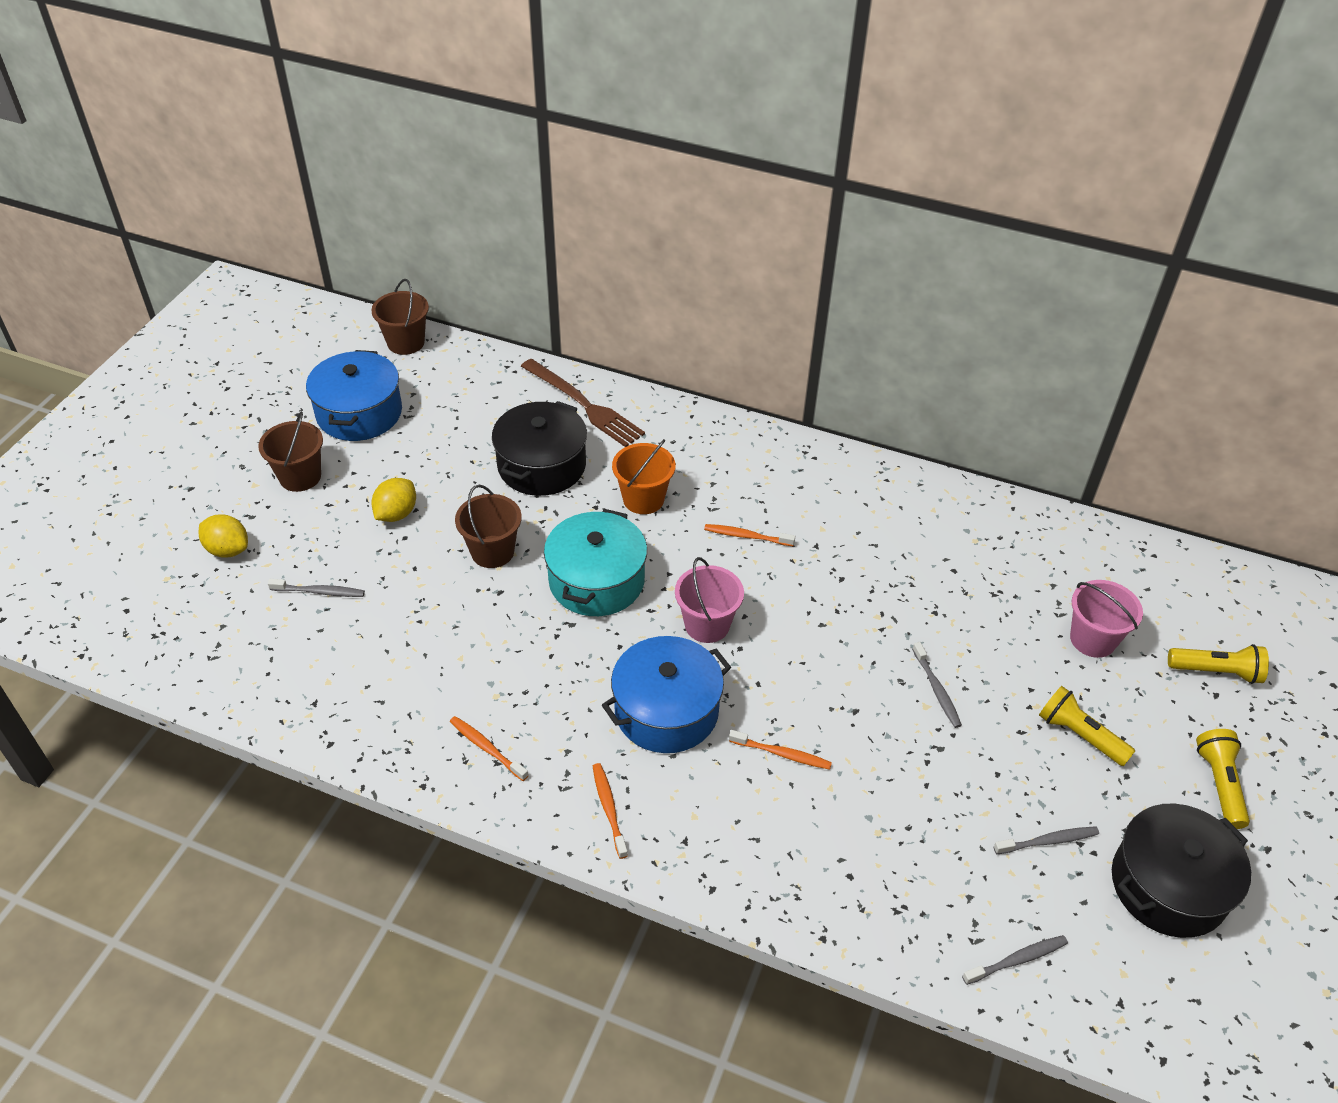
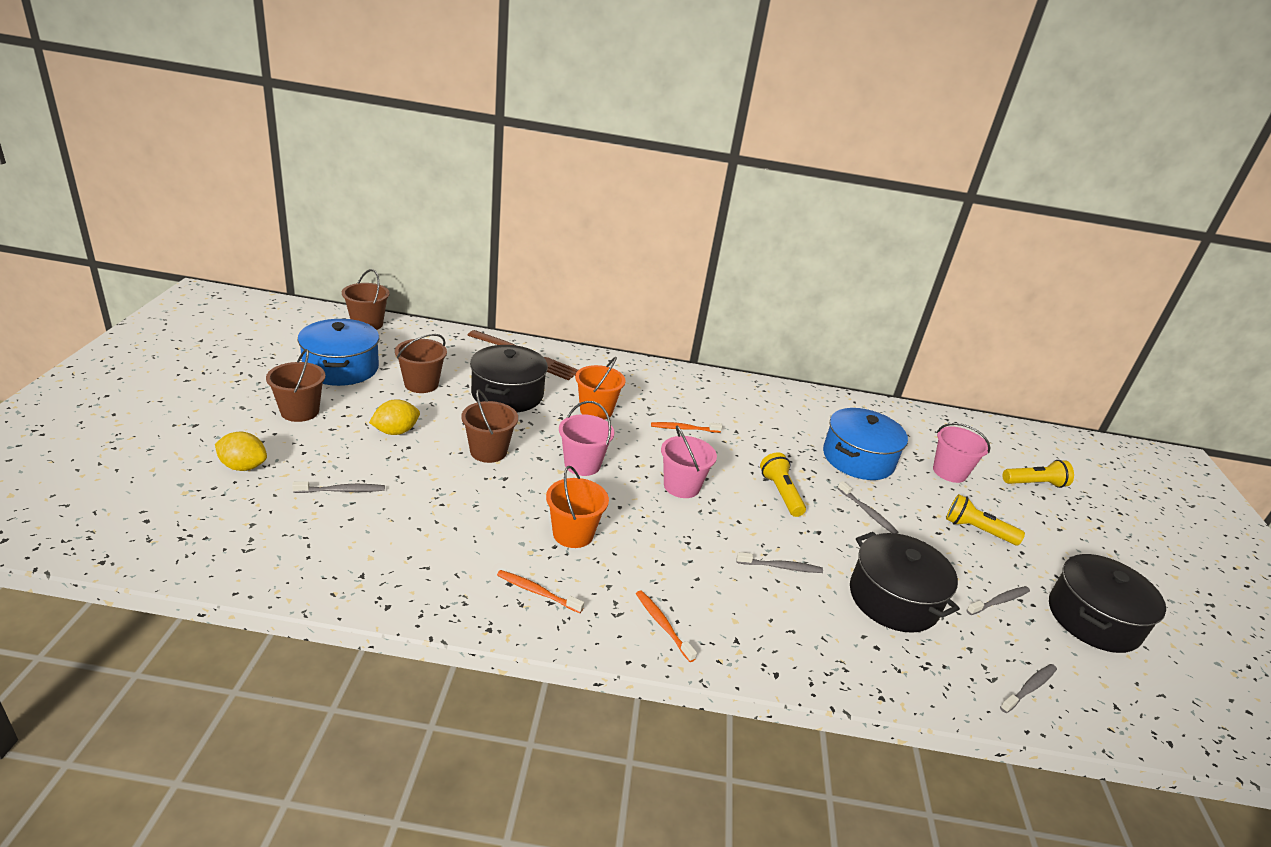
camera: 20 degrees left, 15 degrees down
(396, 514) = (395, 431): yellow lemon -> yellow lemon turned 45 degrees clockwise
(444, 443) = (421, 384): none -> brown bucket
(551, 678) = (573, 534): none -> orange bucket
(596, 581) = (582, 464): turquoise pot -> pink bucket
(666, 710) = (677, 547): blue pot -> blue pot (858, 459)
(782, 754) = (781, 567): orange toothbrush -> grey toothbrush
(905, 817) = (893, 599): none -> black pot
(1219, 784) = (1081, 550): yellow flashlight -> yellow flashlight (780, 493)

